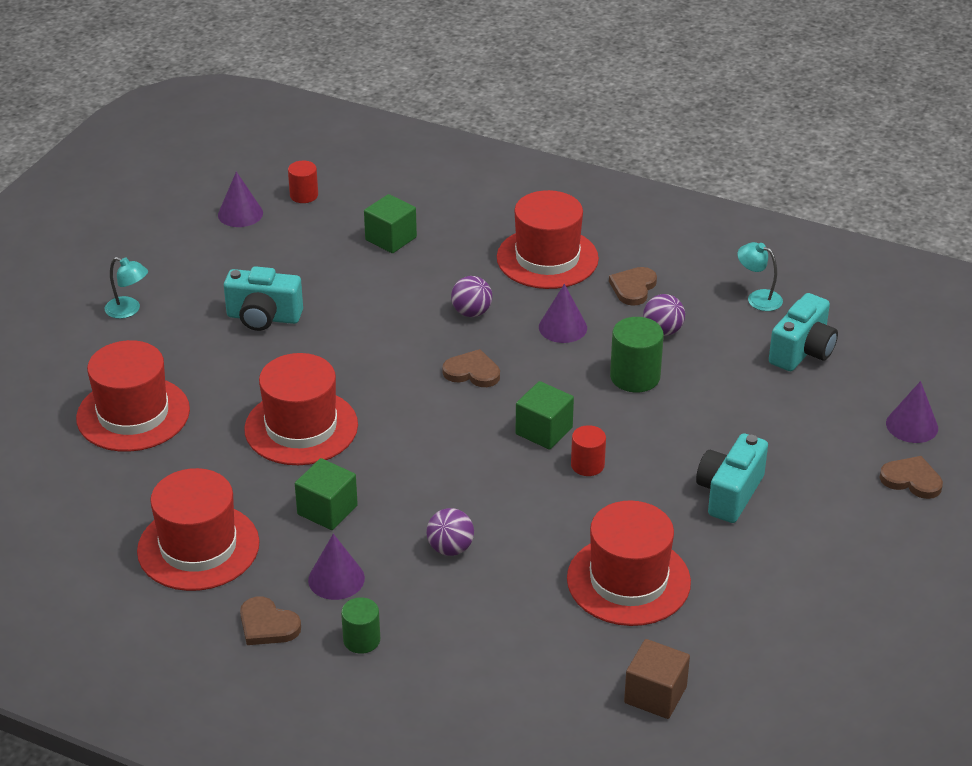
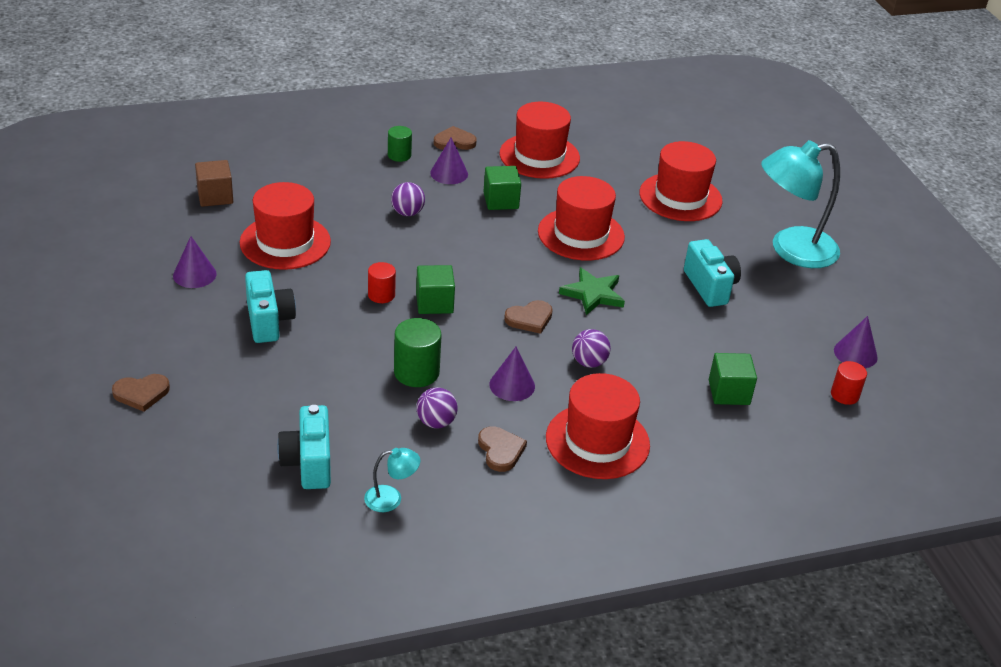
camera: 135 degrees right, 0 degrees up
(128, 310) = (791, 250): turquoise lamp -> turquoise lamp, size x2.34
(263, 318) = (710, 287): turquoise camera -> turquoise camera turned 105 degrees clockwise
(381, 364) = (593, 294): none -> green star
(912, 425) = (169, 440): purple cone -> purple cone (194, 274)

